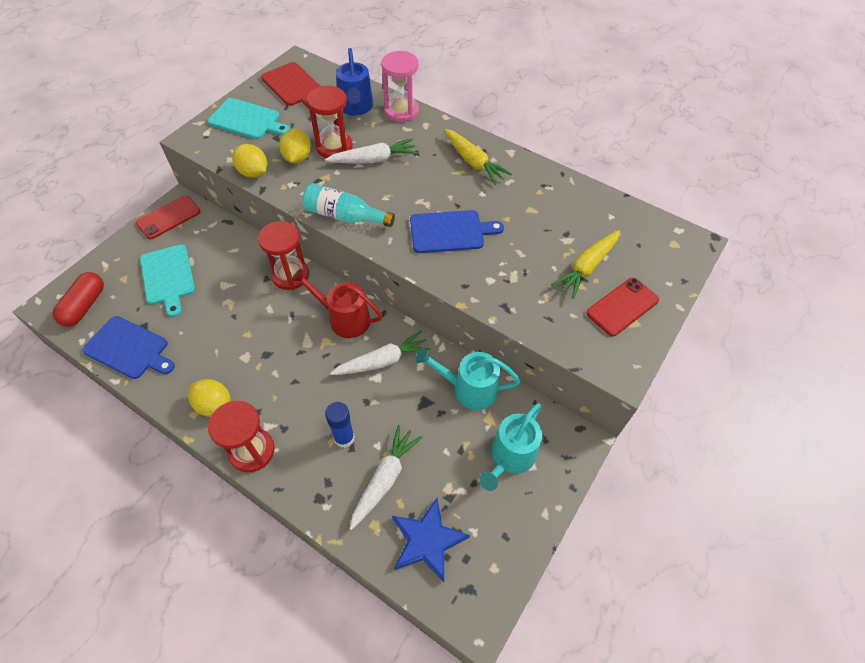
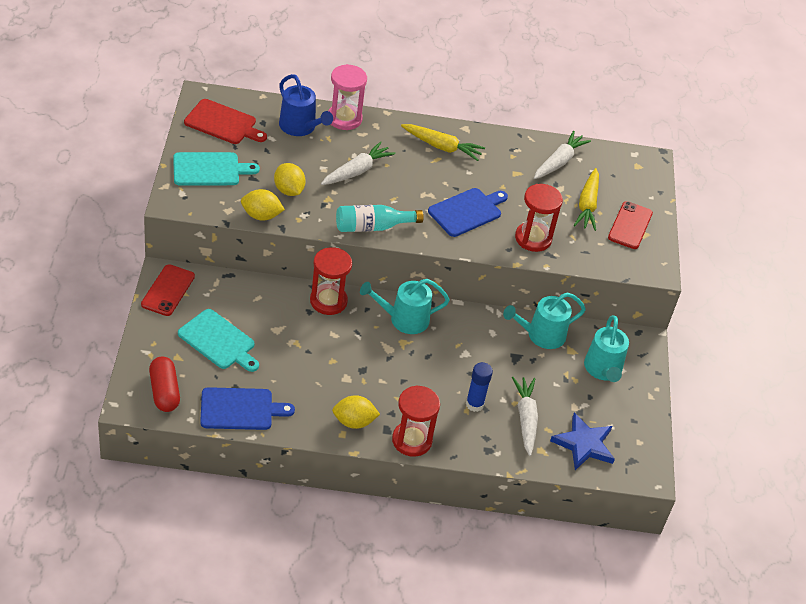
camera: 35 degrees left, 10 degrees down
(334, 147) = (312, 170): red hourglass -> red hourglass (533, 238)
(344, 318) = (404, 319): red watering can -> turquoise watering can
(383, 361) = (461, 340): white carrot -> white carrot (559, 162)

